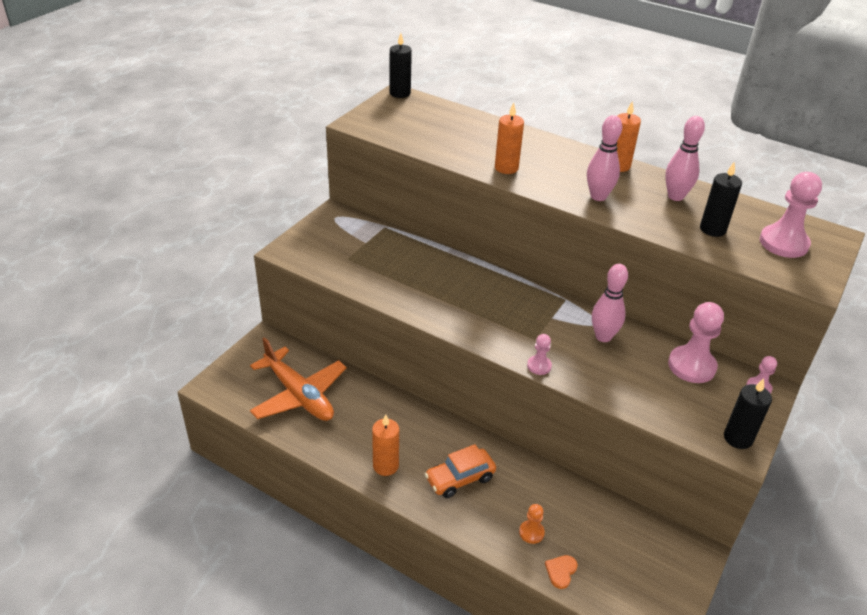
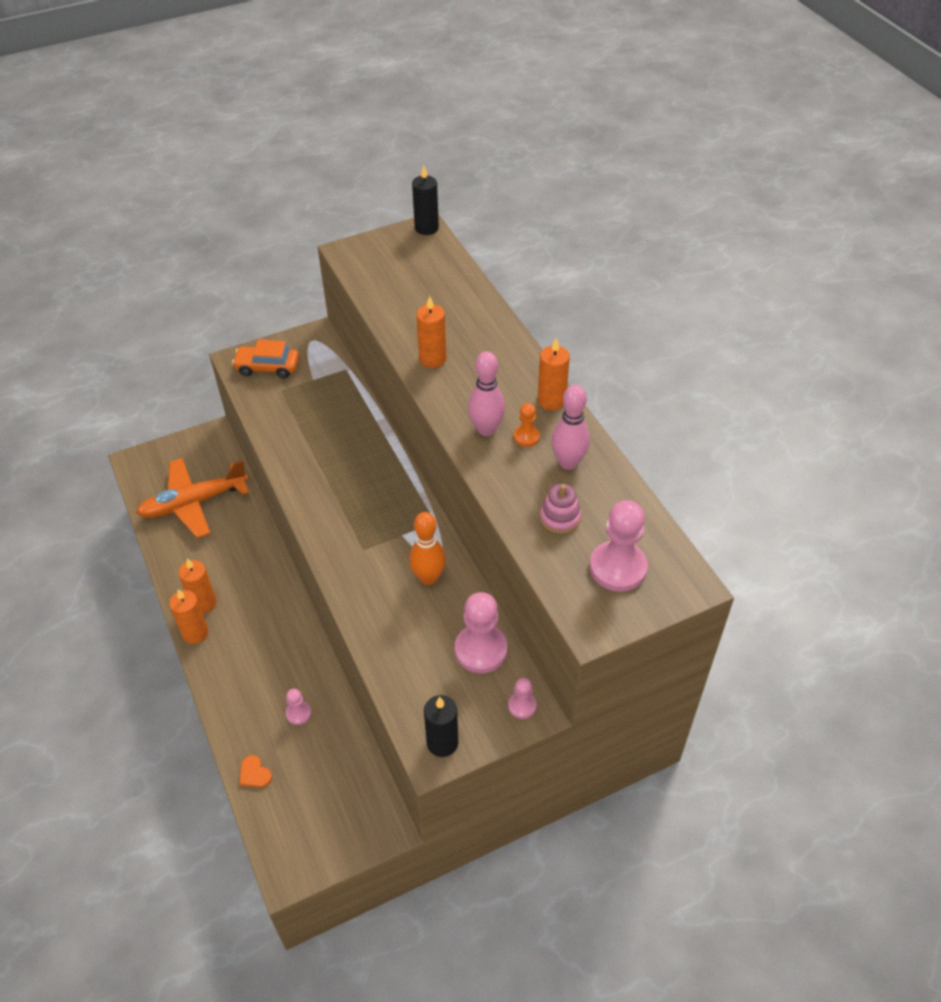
camera: 35 degrees right, 10 degrees up
(299, 395) = (193, 503): orange plane -> orange plane turned 75 degrees clockwise
(401, 492) = (195, 633): none -> orange candle
(460, 478) = (251, 647): orange car -> orange car (267, 367)
(531, 532) = (263, 727): orange pawn -> orange pawn (526, 437)
(539, 366) = (338, 578): pink pawn -> pink pawn (298, 713)
(561, 571) = (254, 773): orange heart -> orange heart turned 105 degrees counterclockwise
(603, 337) = (428, 578): pink bowling pin -> orange bowling pin
(712, 229) = (560, 518): black candle -> pink stacking toy

